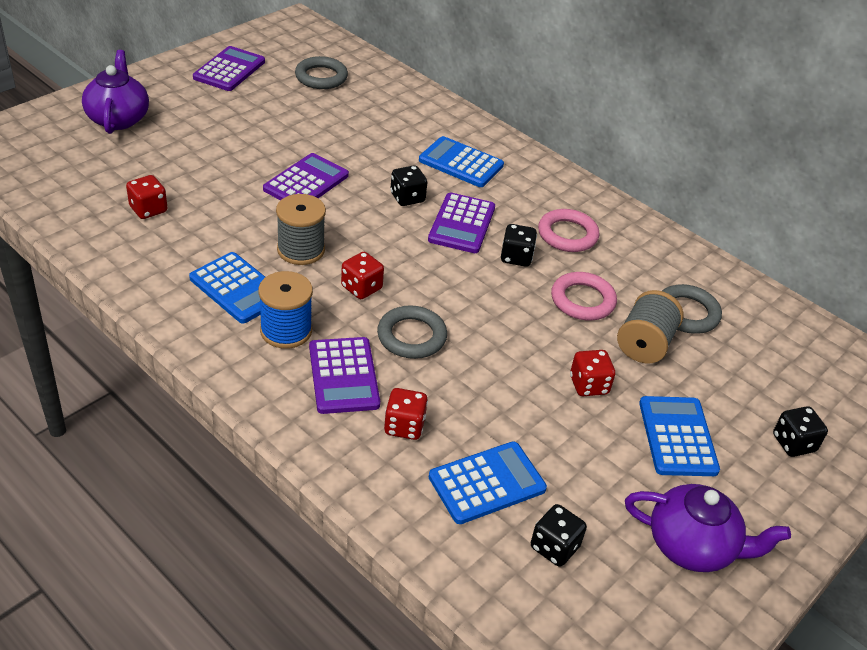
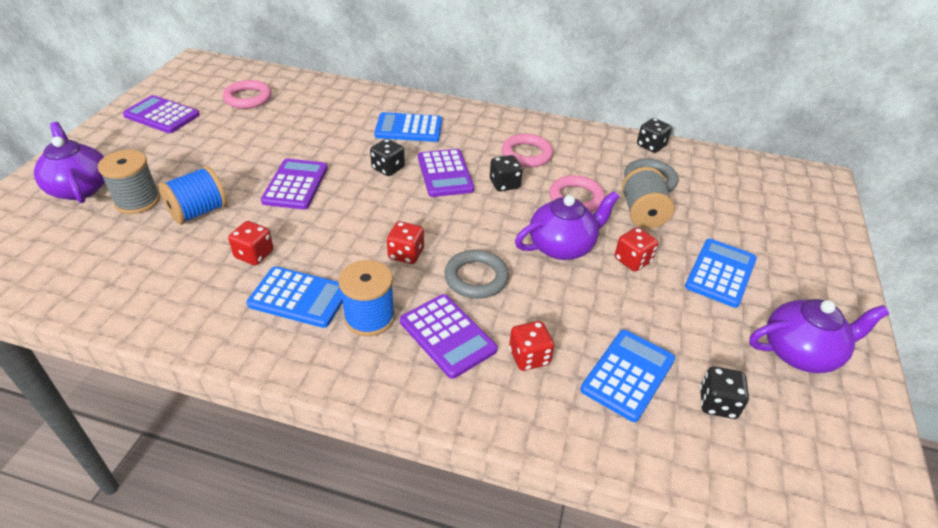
camera: 25 degrees left, 0 degrees up
(148, 209) = (164, 259): red dice -> red dice (254, 254)
(203, 177) = (198, 212): none -> blue spool
(229, 70) = (162, 115): purple calculator -> purple calculator turned 60 degrees counterclockwise
(301, 250) = (331, 242): grey spool -> grey spool (137, 201)
(321, 77) = (248, 98): grey ring -> pink ring
(524, 342) = (562, 246): none -> purple teapot
(677, 437) = (720, 273): blue calculator -> blue calculator turned 60 degrees clockwise
(793, 443) = (790, 244): black dice -> black dice (651, 146)

